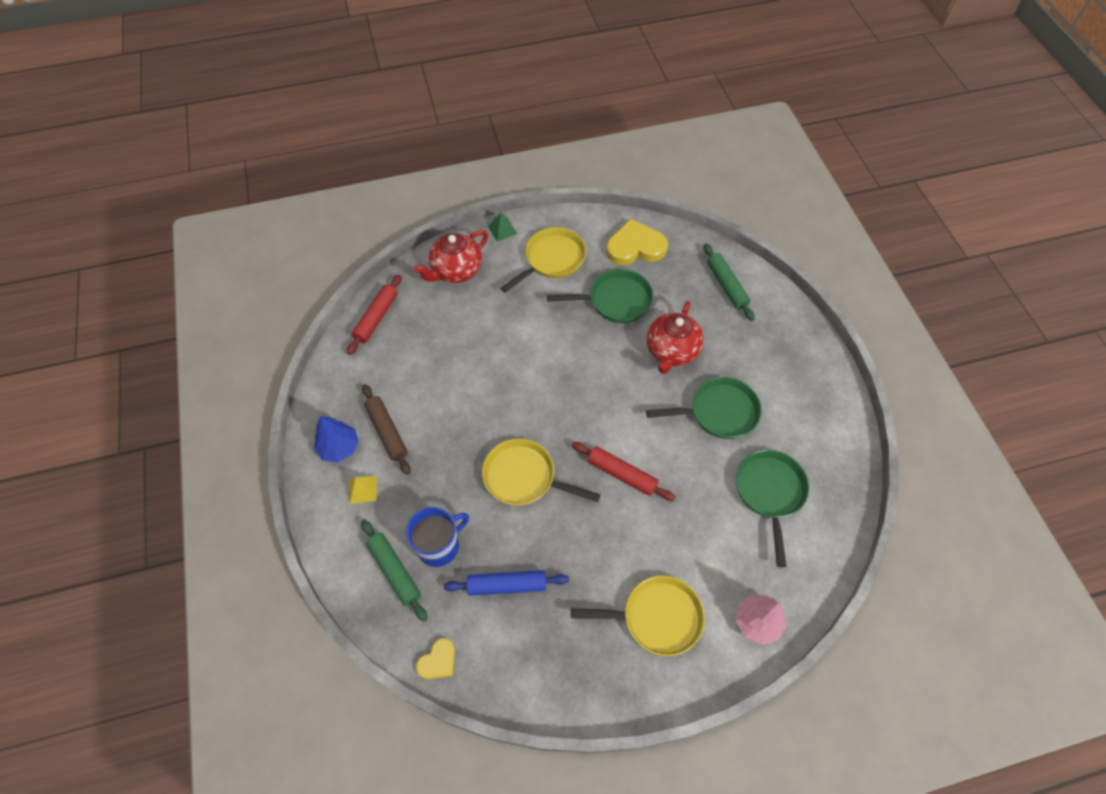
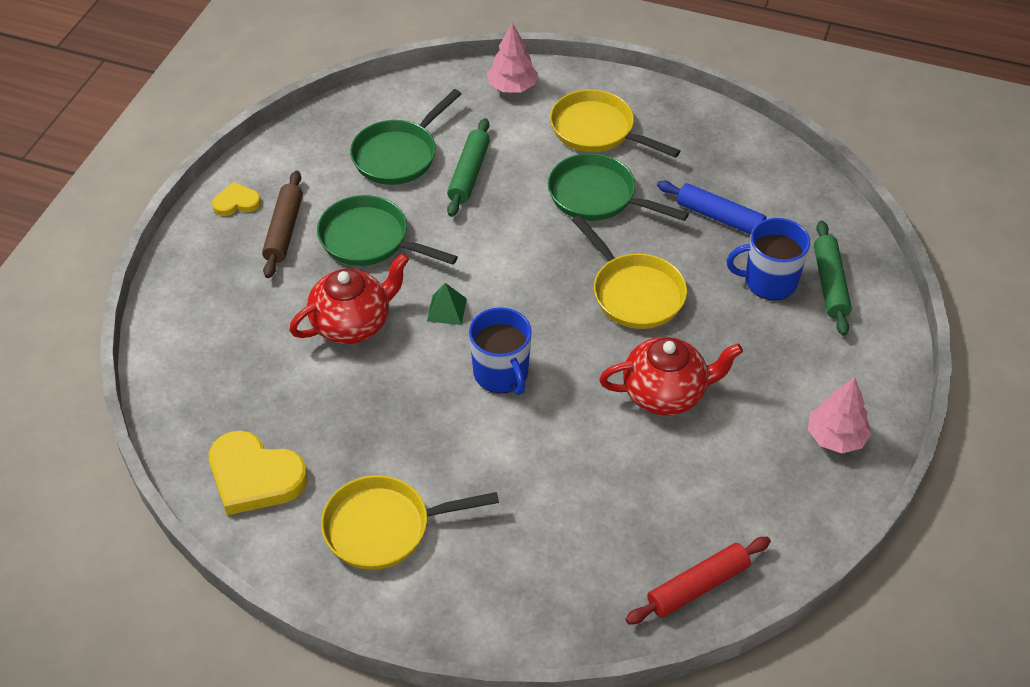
camera: 145 degrees left, 10 degrees down
(339, 447) = (835, 437): blue tree -> pink tree
(362, 489) = (828, 376): yellow pyramid -> none
(387, 432) = (765, 423): brown rolling pin -> brown rolling pin (284, 230)
(438, 661) = (824, 198): yellow heart -> yellow heart (236, 202)
(456, 271) = (533, 594): red teapot -> red teapot (665, 393)
(502, 230) = (413, 623): green pyramid -> green pyramid (446, 310)
(562, 371) = (501, 374): none -> blue mug
(615, 300) = (356, 419): green pan -> green pan (597, 196)
(622, 474) = (527, 242): red rolling pin -> none
(726, 285) = (203, 357): green rolling pin -> green rolling pin (468, 174)

